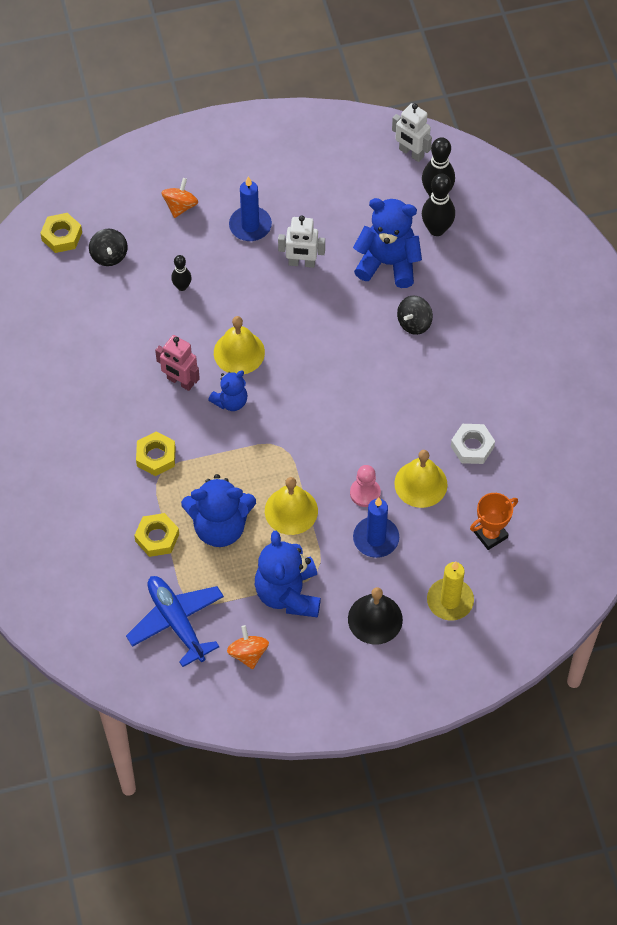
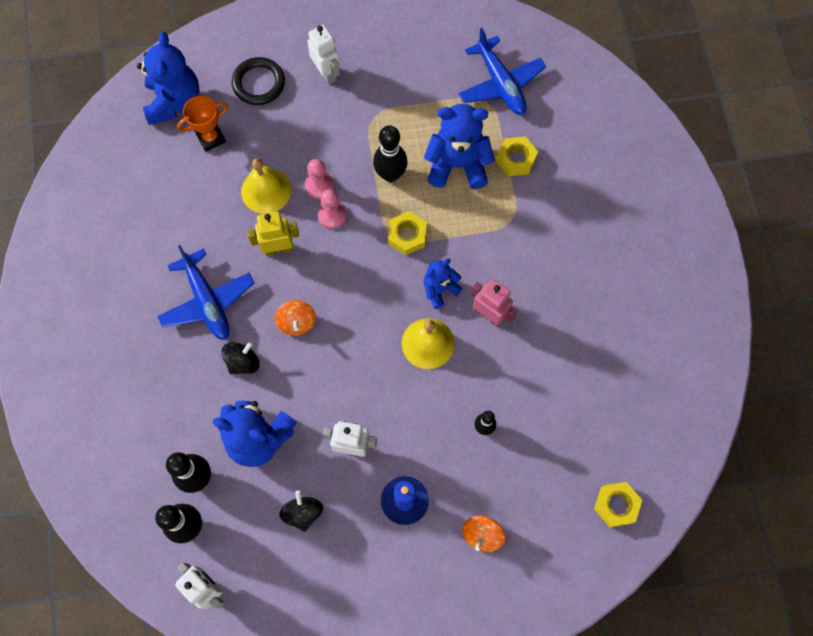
camera: 175 degrees left, 10 degrees up
(109, 255) = (563, 474): black spinning top -> black spinning top (303, 513)
(156, 456) = (515, 237): yellow nut -> yellow nut (407, 235)
(248, 653) = (439, 53): orange spinning top -> orange spinning top (297, 322)
(288, 594) = (400, 100): blue teddy bear -> blue teddy bear (174, 102)
(291, 510) = (390, 174): yellow bell -> black bowling pin
(347, 464) = (332, 215): none -> pink pawn
(375, 619) = (326, 73): black bell -> white robot
(376, 538) = (315, 143): blue candle -> none
(397, 427) = (278, 249): none -> yellow robot
(450, 601) = (258, 83): yellow candle -> black ring
(459, 373) = (207, 301): none -> blue plane
(472, 447) = (210, 223): white nut -> none

